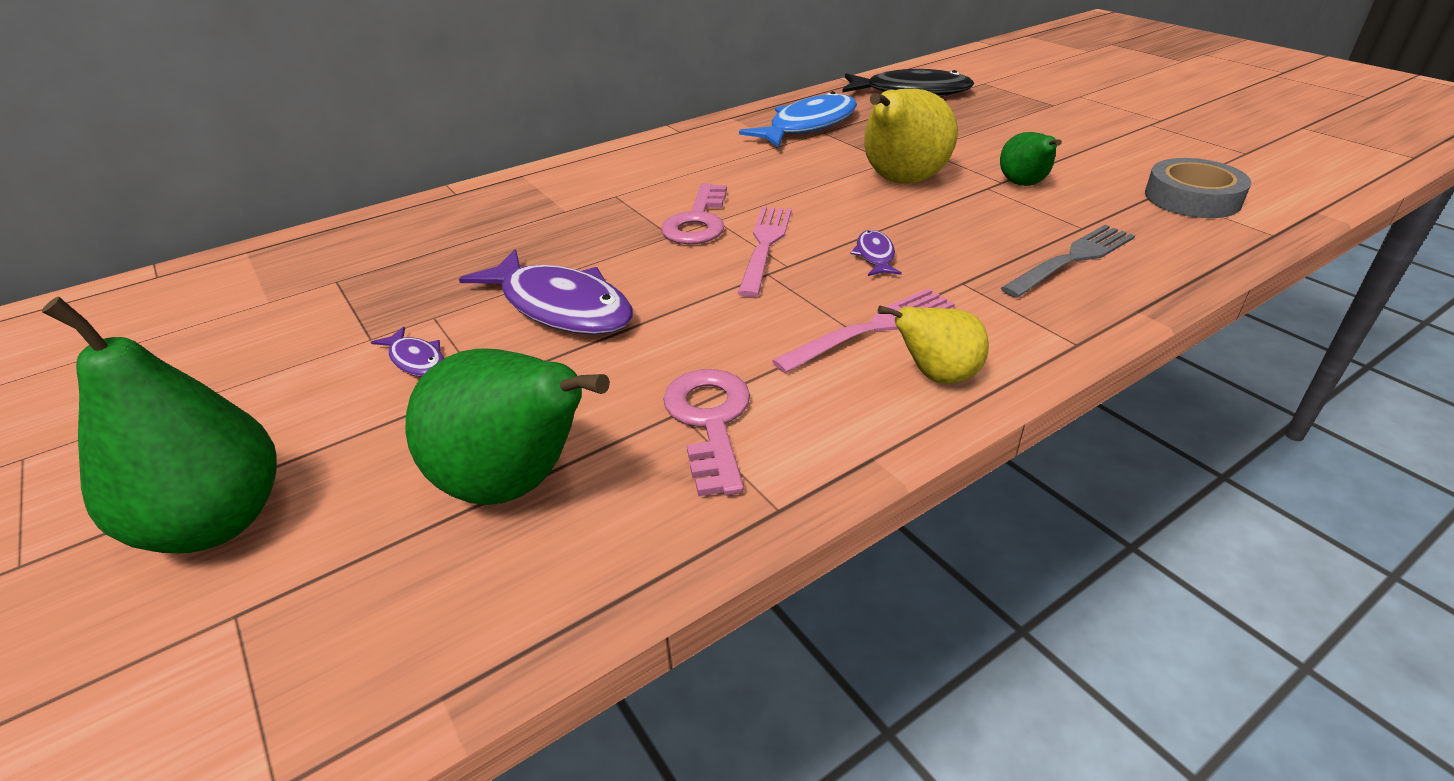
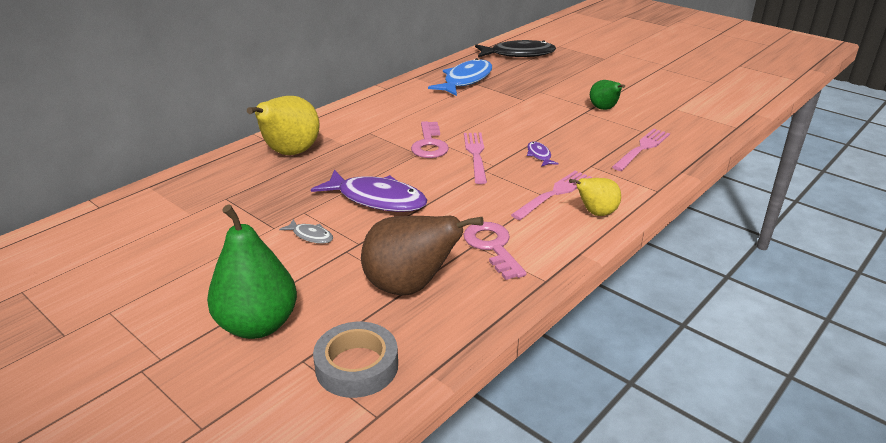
camera: 15 degrees left, 5 degrees down
(416, 360) = (310, 236): purple fish -> grey fish
(516, 484) = (409, 287): green pear -> brown pear
(901, 182) = (536, 112): yellow pear -> yellow pear (290, 153)
(1072, 259) = (642, 148): grey fork -> pink fork
(1192, 198) = (693, 110): grey tape -> grey tape (357, 366)

